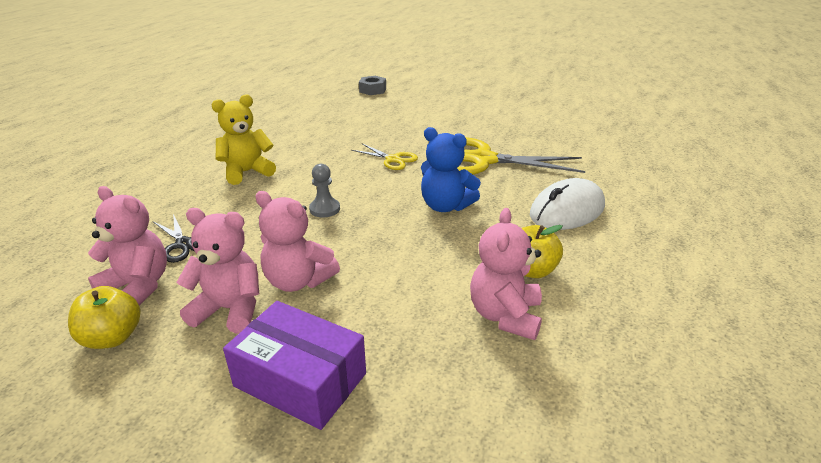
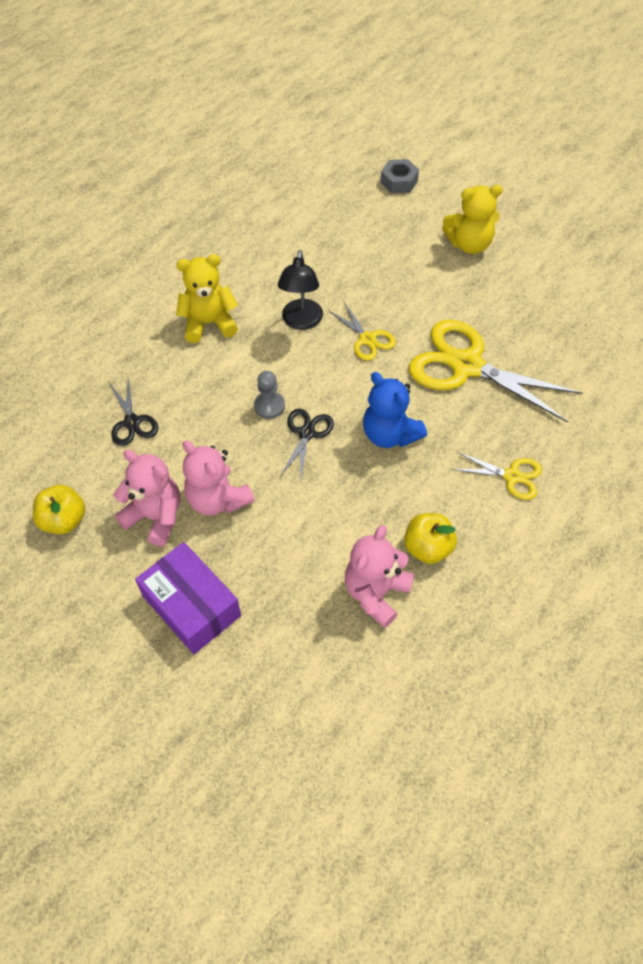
camera: 20 degrees right, 25 degrees up
(138, 286) = (88, 467): pink teddy bear -> none
(331, 159) = (301, 322): none -> black lamp
(369, 219) = (307, 433): none -> black scissors
(442, 108) = (469, 244): none -> yellow teddy bear
(567, 211) = (512, 476): white mouse -> yellow scissors

